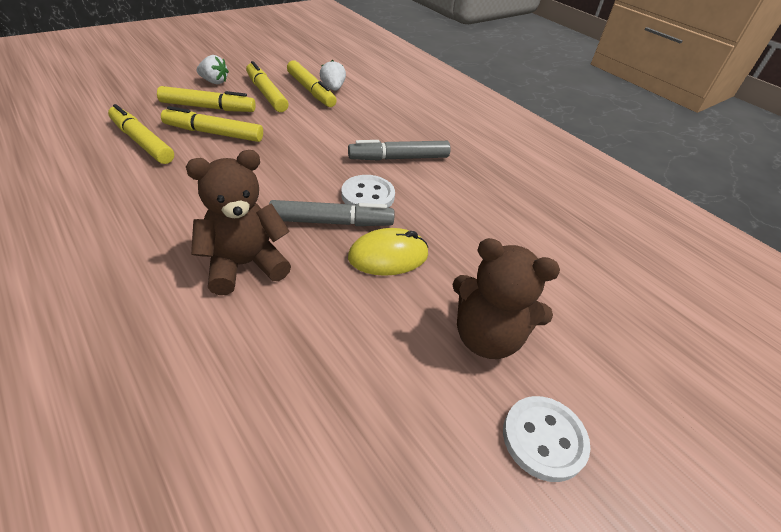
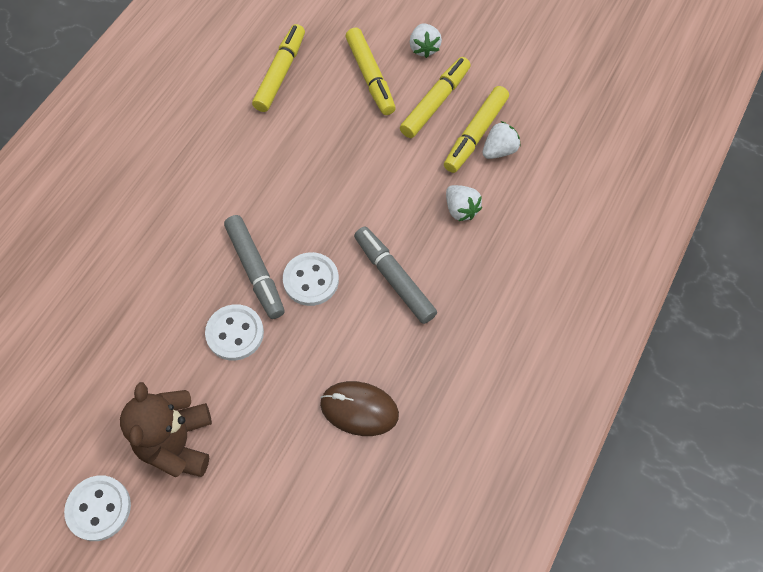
camera: 70 degrees right, 20 degrees up
(214, 133) = (329, 110): yellow marker -> none
(244, 265) = (172, 239): brown teddy bear -> none
(365, 115) = (461, 209): none -> white strawberry
(388, 256) = (235, 333): yellow mouse -> white button
(503, 211) = (359, 409): none -> brown mouse

